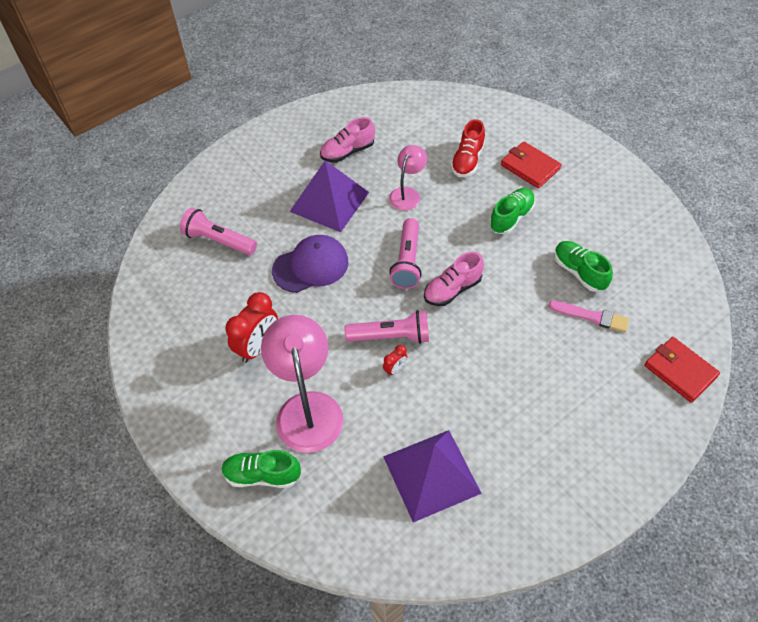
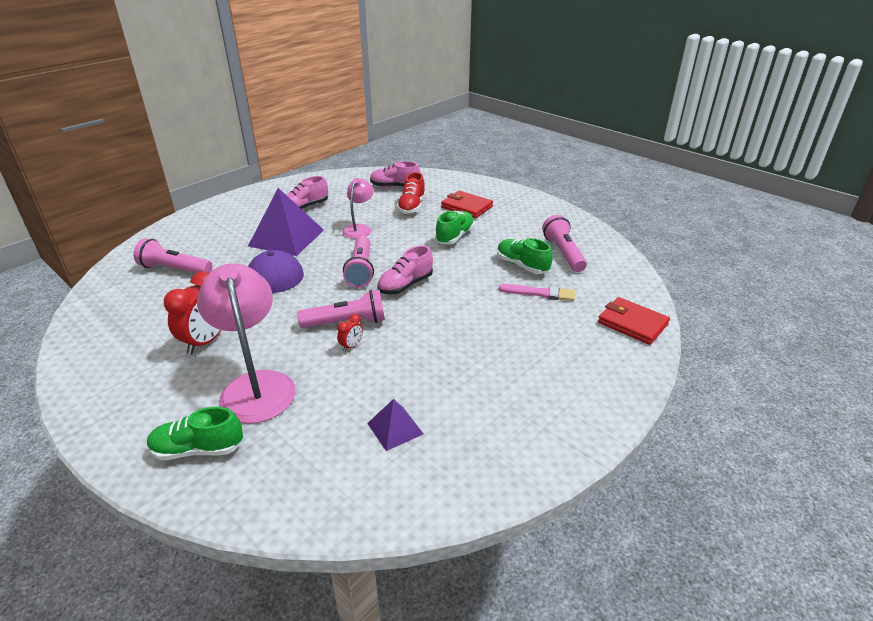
camera: 10 degrees left, 20 degrees down
(431, 474) = (395, 428): purple pyramid -> purple pyramid, size x0.51
(450, 122) = (394, 187): none -> pink shoe
(628, 256) = (563, 253): none -> pink flashlight

